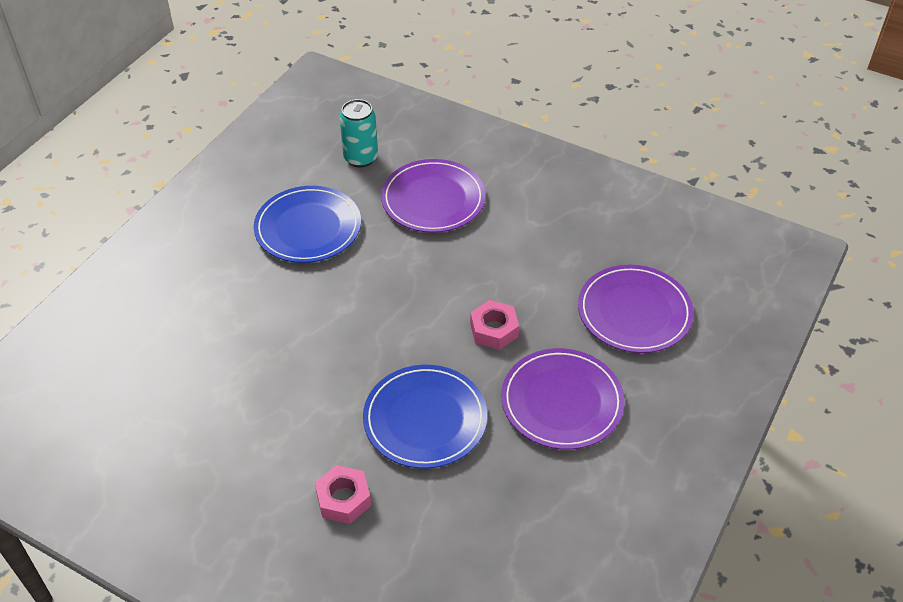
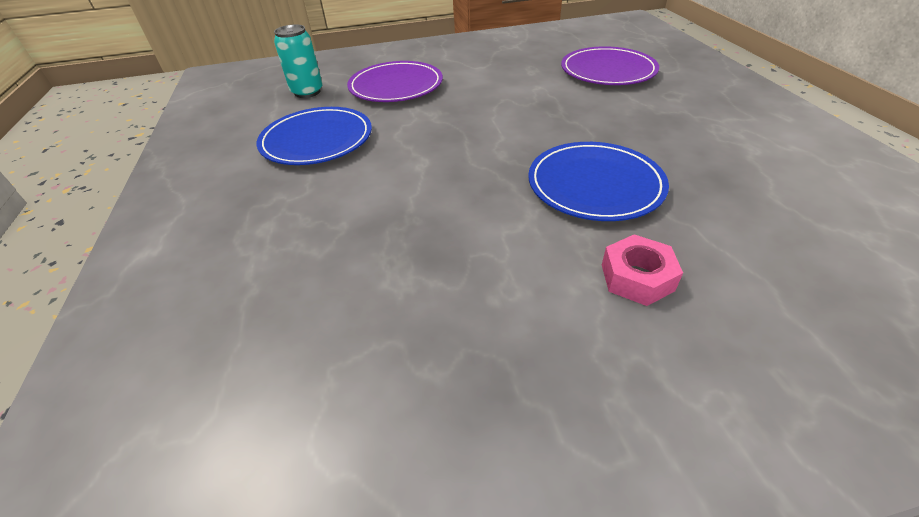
camera: 40 degrees left, 5 degrees down
(494, 330) = (548, 117): pink nut -> none
(562, 402) = (654, 124): purple plate -> none

